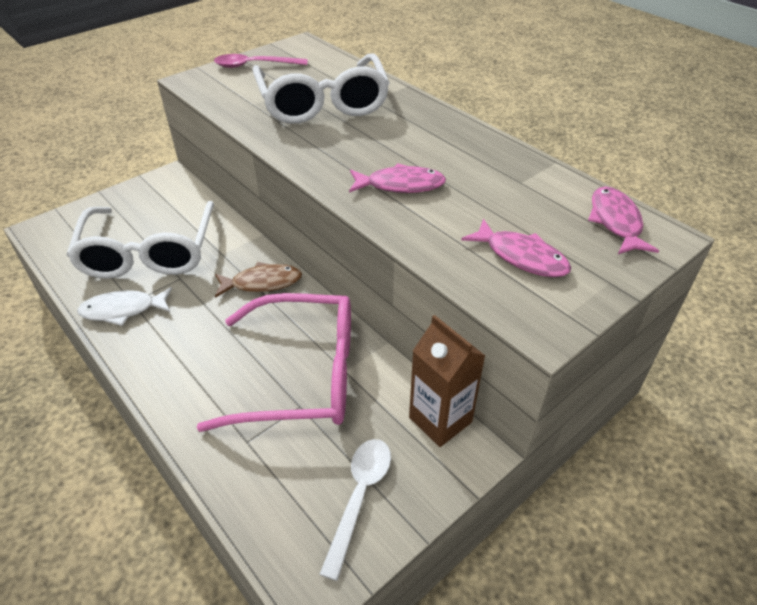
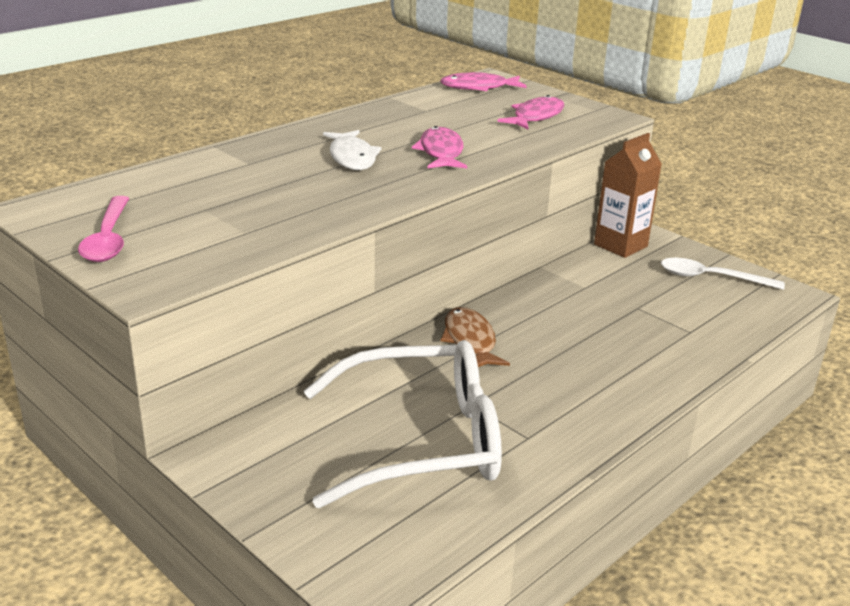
camera: 95 degrees left, 15 degrees down
(123, 310) = (545, 441): white fish -> white fish (352, 158)
(301, 375) = (600, 308): pink glasses -> none
(322, 103) = (252, 189): white glasses -> none

